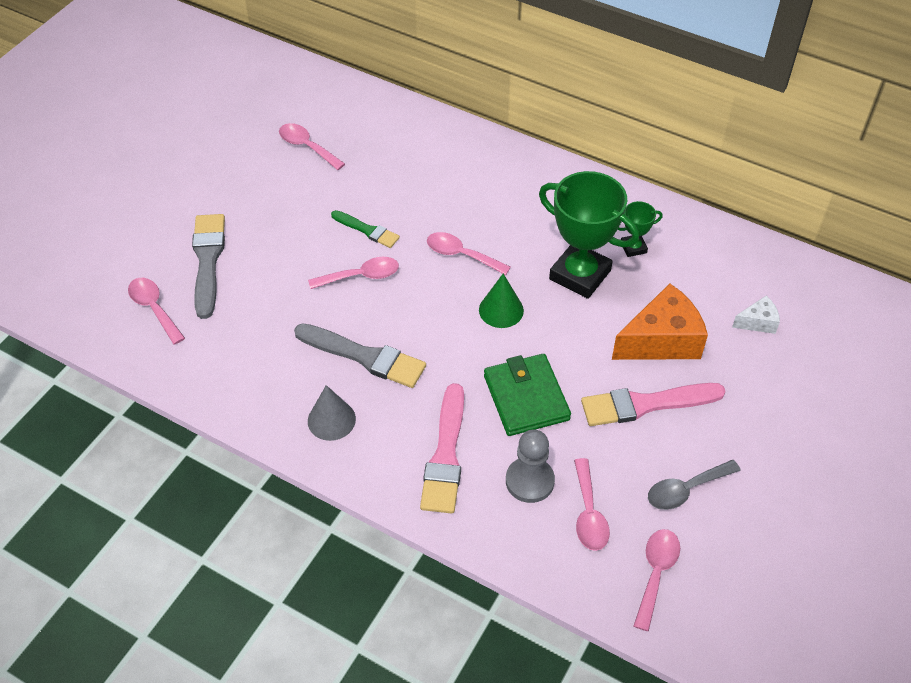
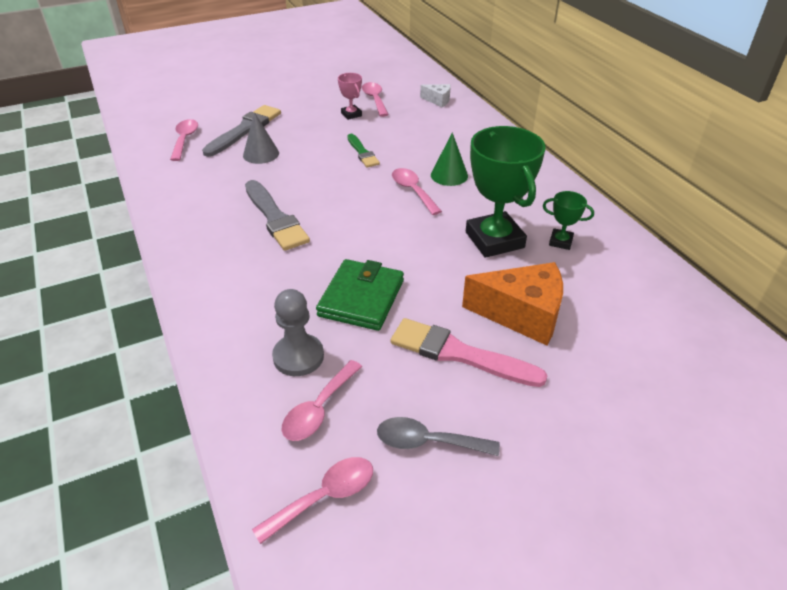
camera: 35 degrees right, 10 degrees down
(303, 181) = (351, 114): none -> pink trophy
(331, 420) = (208, 243): grey cone -> grey cone (261, 154)
(361, 276) = (328, 174): pink spoon -> none
(445, 455) = (257, 304): pink brush -> none
(501, 310) = (405, 234): green cone -> green cone (449, 175)
(757, 322) = (634, 345): white cheese -> white cheese (438, 100)

